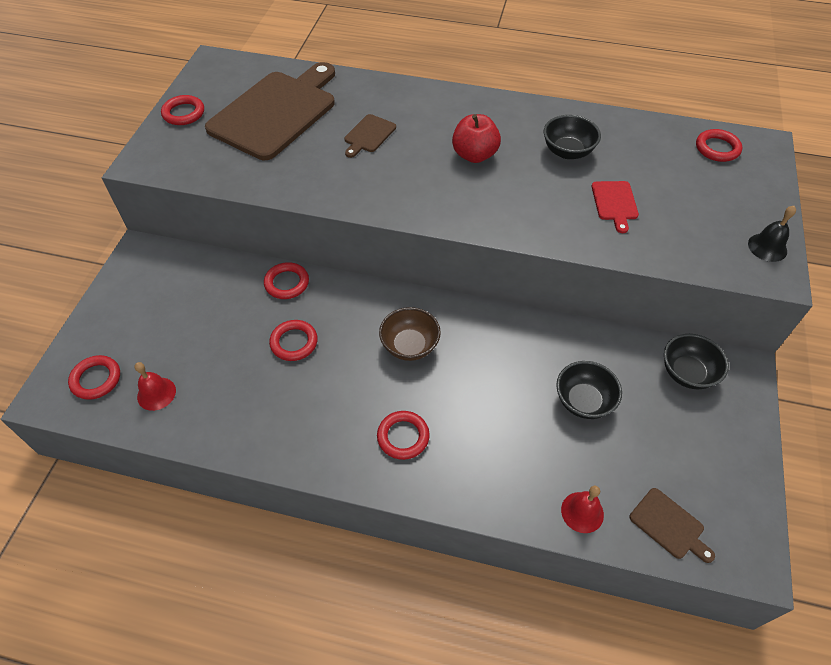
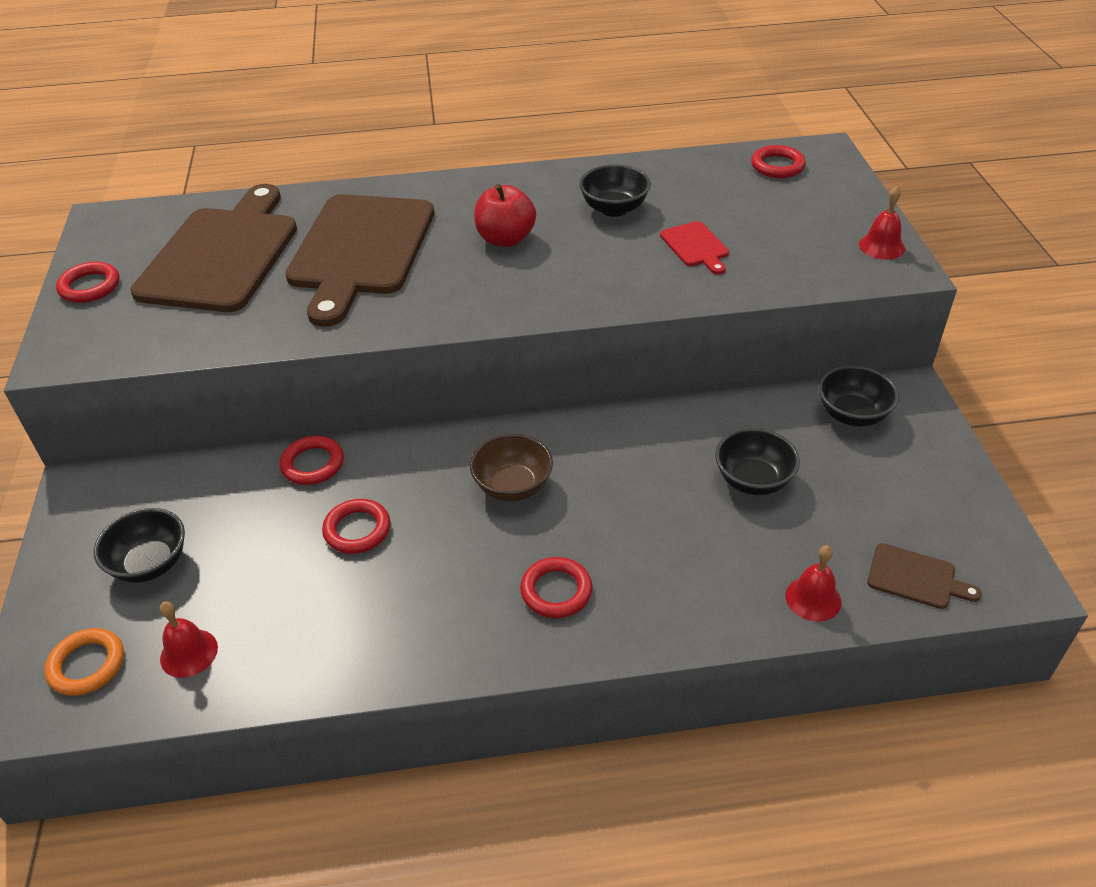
camera: 20 degrees left, 10 degrees down
(96, 379) = (87, 665): red ring -> orange ring
(159, 322) = (150, 564): none -> black bowl
(369, 135) = (360, 250): brown cutting board -> brown cutting board, size x2.42
(767, 247) = (881, 246): black bell -> red bell

